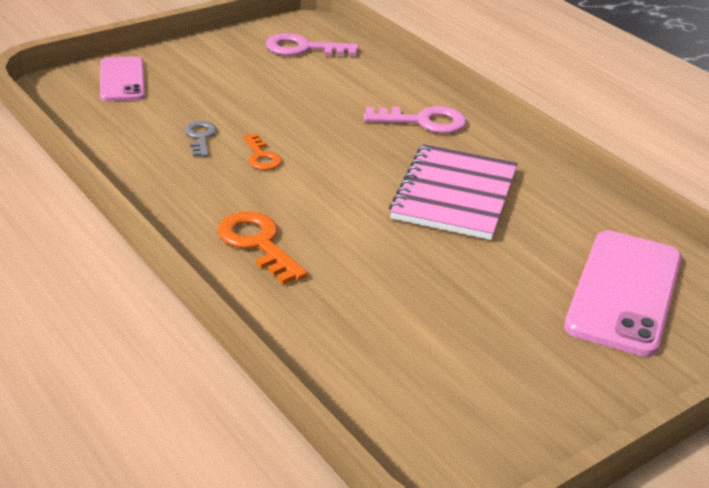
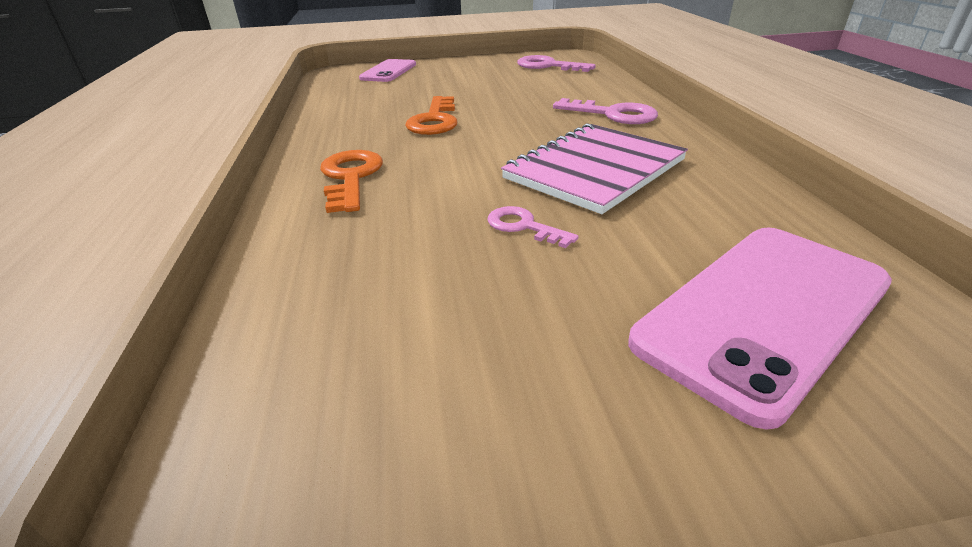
camera: 30 degrees right, 0 degrees up
(201, 137) = (401, 104): grey key -> none
(261, 157) = (434, 120): orange key -> orange key, size x1.62
(444, 262) = (523, 226): none -> pink key

